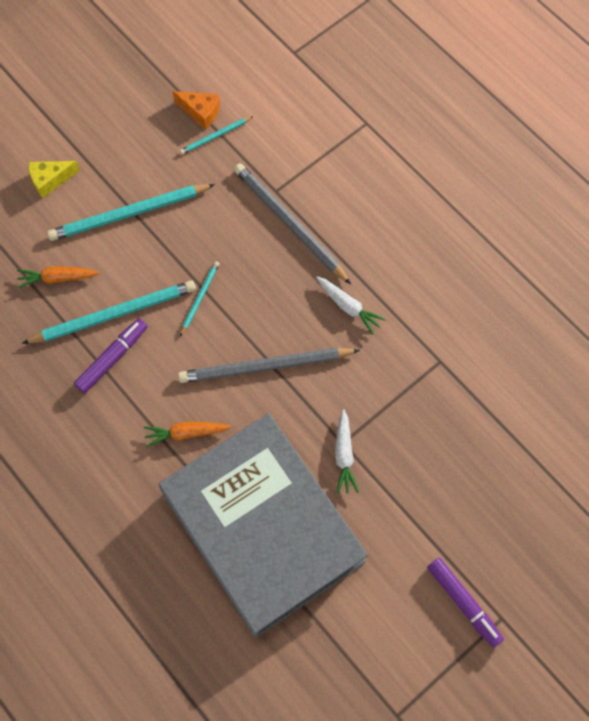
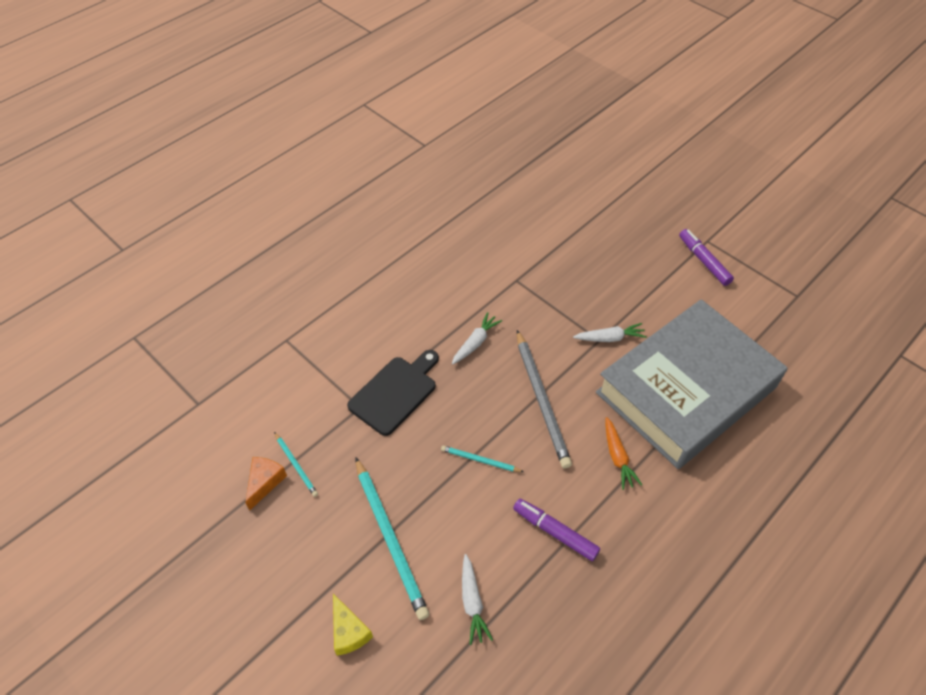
camera: 95 degrees left, 15 degrees down
(57, 278) = (472, 602): orange carrot -> white carrot
(114, 314) = (507, 537): turquoise pencil -> none
(289, 224) = (395, 392): grey pencil -> black cutting board
(463, 603) = (703, 261): purple marker -> purple marker turned 75 degrees counterclockwise

